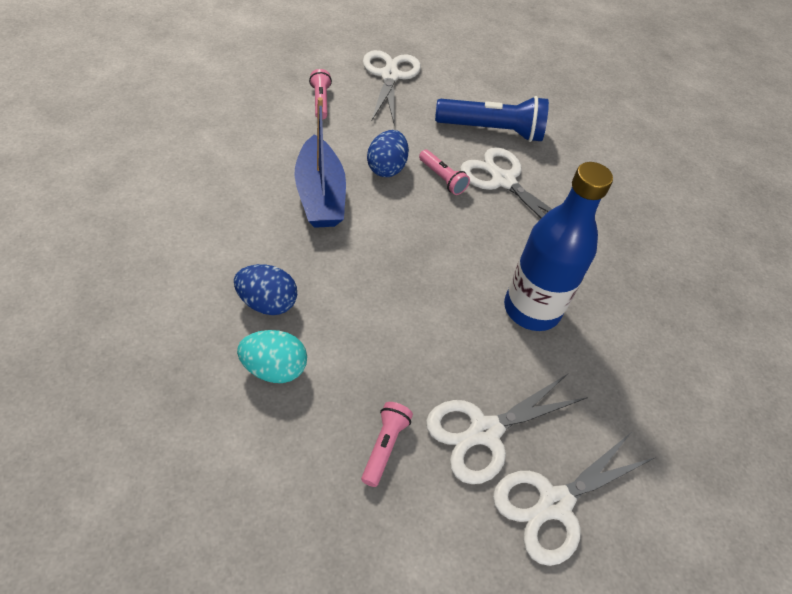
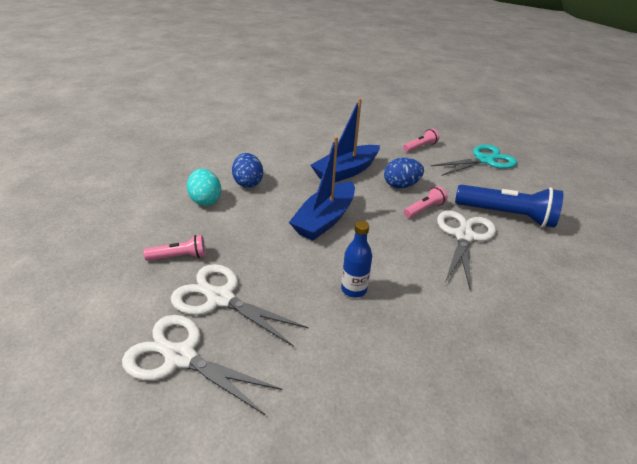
camera: 65 degrees right, 15 degrees down
(390, 76) = (484, 160): white scissors -> turquoise scissors
(404, 269) = (325, 219): none -> blue boat
(442, 179) = (424, 209): pink flashlight -> pink flashlight turned 150 degrees counterclockwise
(492, 131) = (507, 215): blue flashlight -> blue flashlight turned 45 degrees counterclockwise
(531, 309) = (354, 289): blue bottle -> blue bottle, size x0.50

